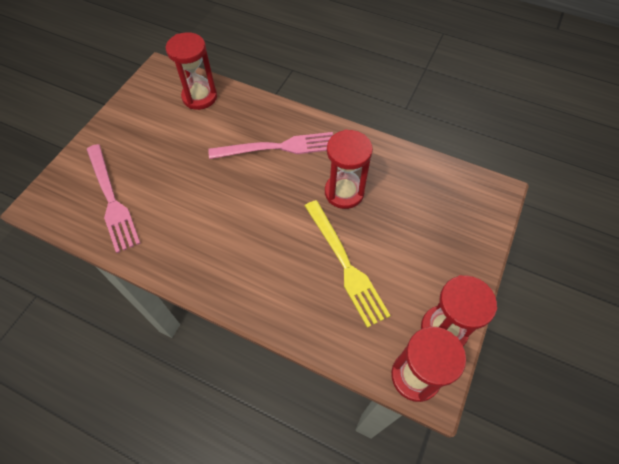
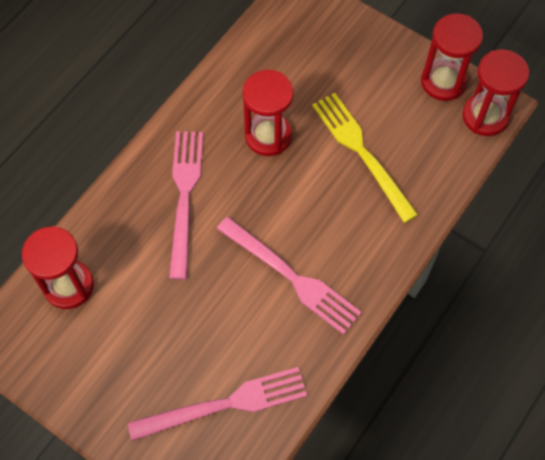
camera: 80 degrees left, 5 degrees up
(217, 228) = (292, 277): none -> pink fork
(345, 265) = (361, 152): yellow fork -> yellow fork turned 105 degrees counterclockwise

